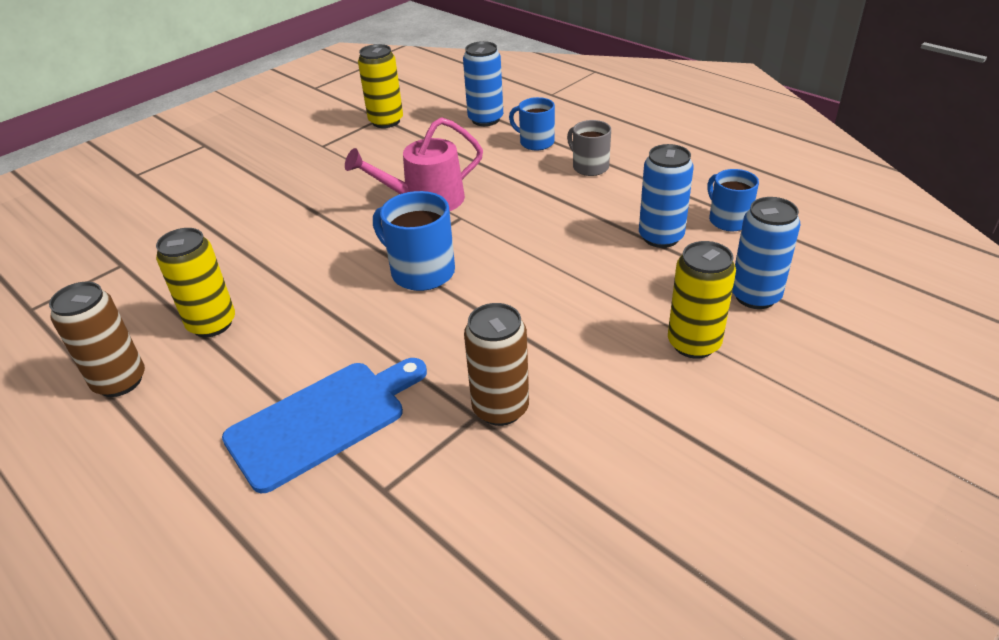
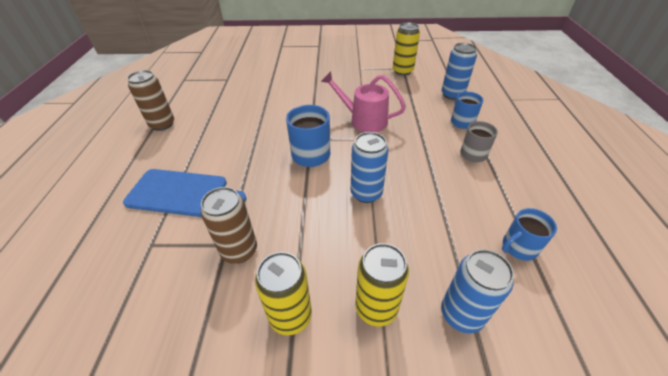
camera: 45 degrees right, 5 degrees up
(212, 324) = (214, 122): yellow can -> yellow can (290, 316)
(661, 237) = (455, 225): blue can -> blue can (366, 193)
(728, 220) = (518, 247): blue mug -> blue mug turned 135 degrees counterclockwise

